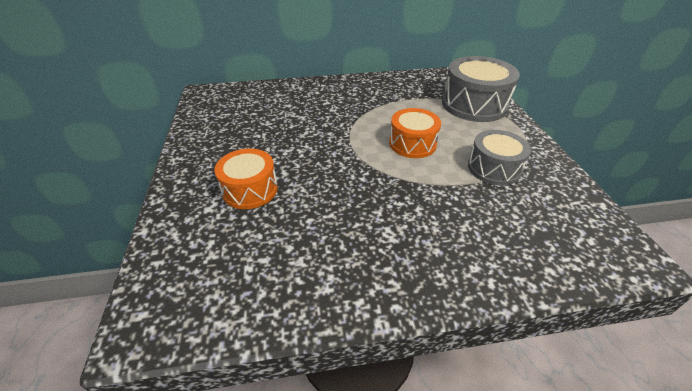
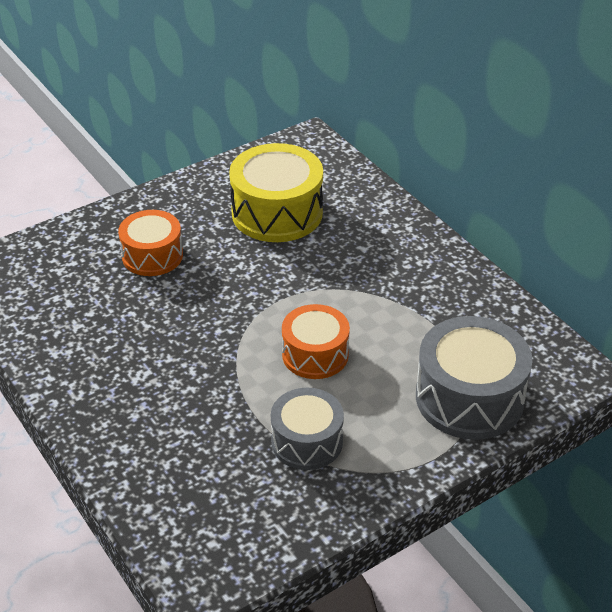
camera: 65 degrees right, 0 degrees up
(262, 122) = (277, 212): none -> yellow drum

